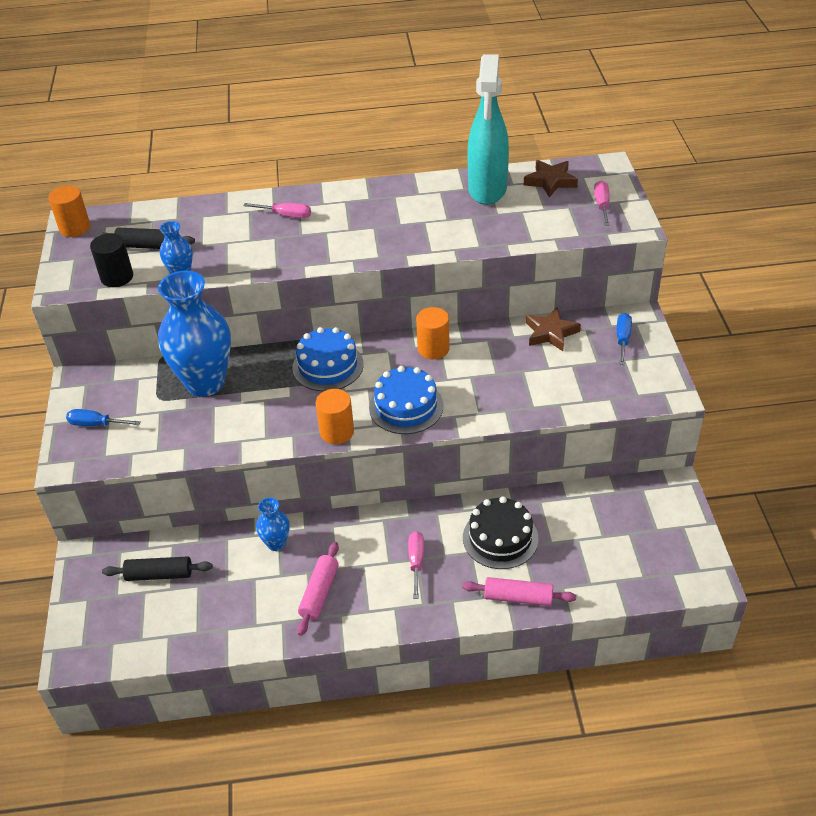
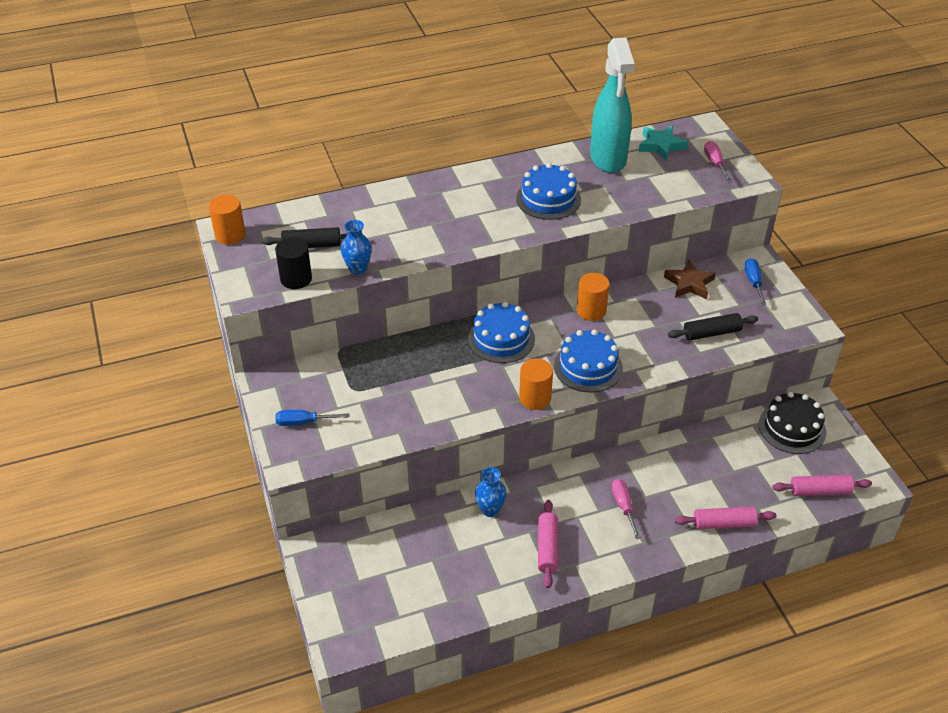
camera: 15 degrees left, 0 degrees up
(159, 574) = (392, 555): black rolling pin -> black rolling pin (711, 333)
(205, 383) = (392, 369): blue vase -> none
(286, 215) = (432, 202): pink screwdriver -> none
(406, 224) = (548, 199): none -> blue cake
(500, 538) = (689, 474): black cake -> black cake (792, 428)
(550, 181) = (661, 145): brown star -> turquoise star
(639, 579) = (820, 491): none -> pink rolling pin

